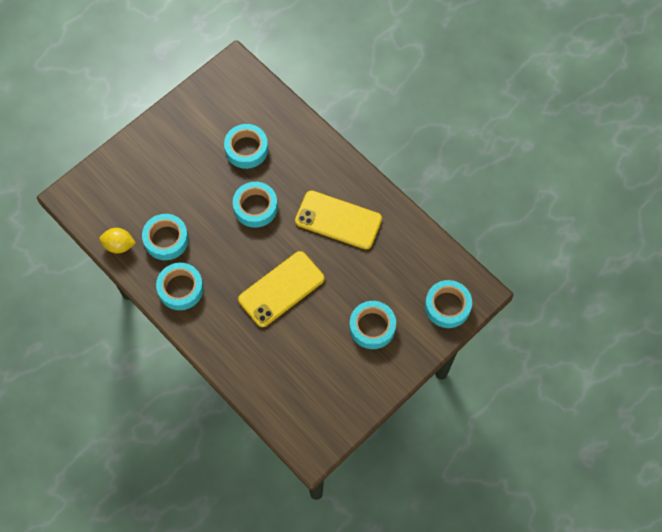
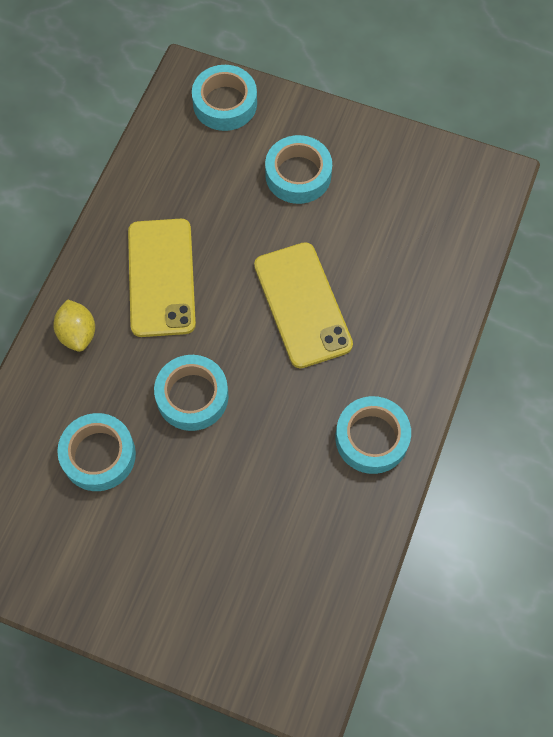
camera: 115 degrees left, 0 degrees up
(119, 245) = (350, 565): yellow lemon -> yellow lemon (78, 333)
(166, 239) = (306, 499): turquoise tape -> none
(281, 289) = (302, 305): yellow phone -> yellow phone turned 45 degrees clockwise

